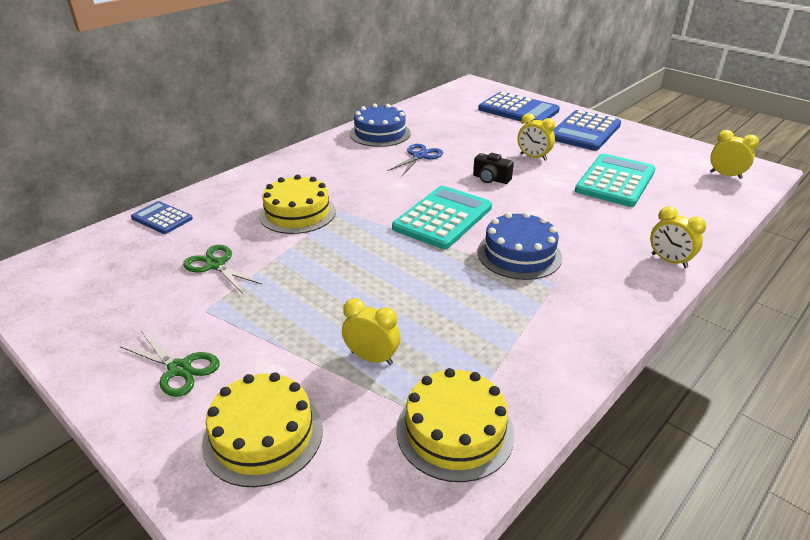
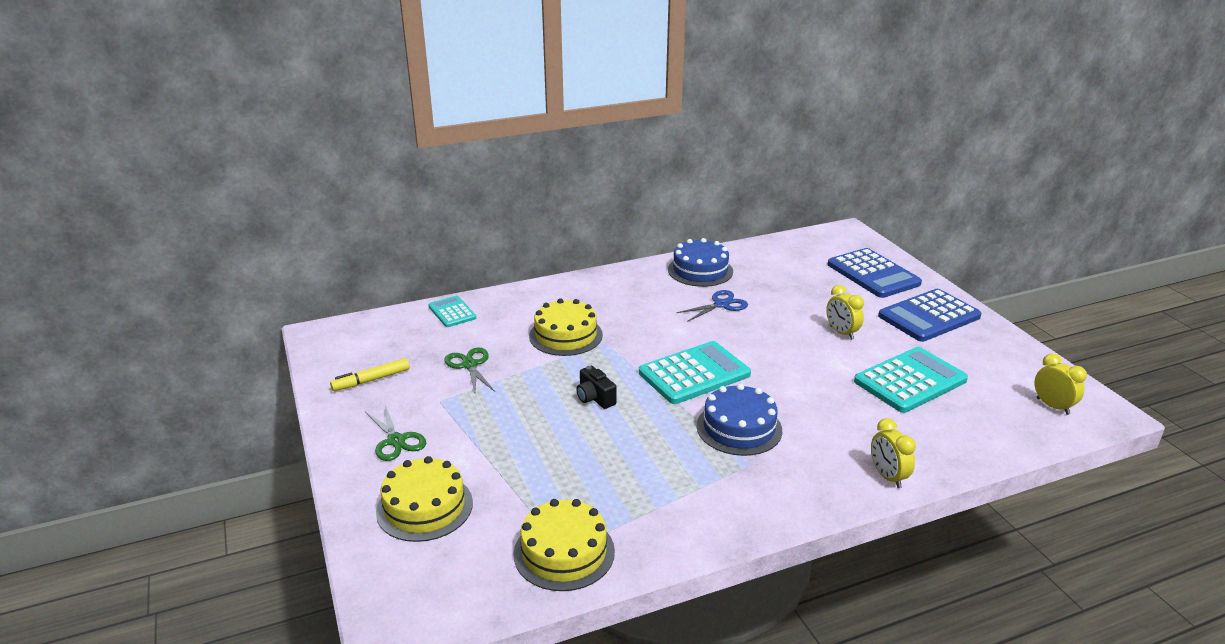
camera: 25 degrees right, 5 degrees down
(108, 310) = (371, 380): none -> yellow marker
(162, 218) = (452, 312): blue calculator -> turquoise calculator
(372, 358) = (541, 477): yellow clock -> none
(491, 179) = (775, 346): black camera -> black camera (595, 398)

